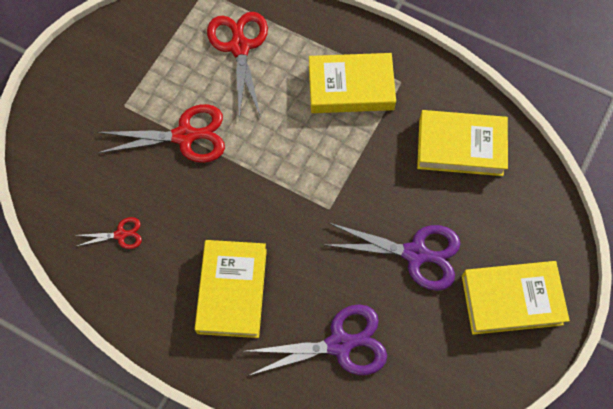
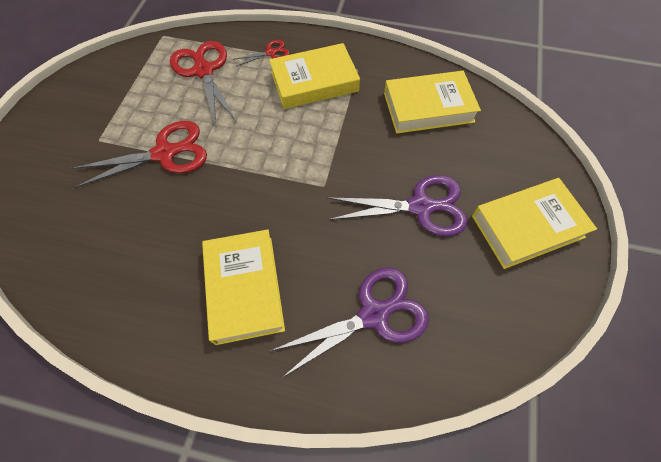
camera: 15 degrees left, 5 degrees down
(120, 234) = (111, 261): red scissors -> red scissors (270, 53)

